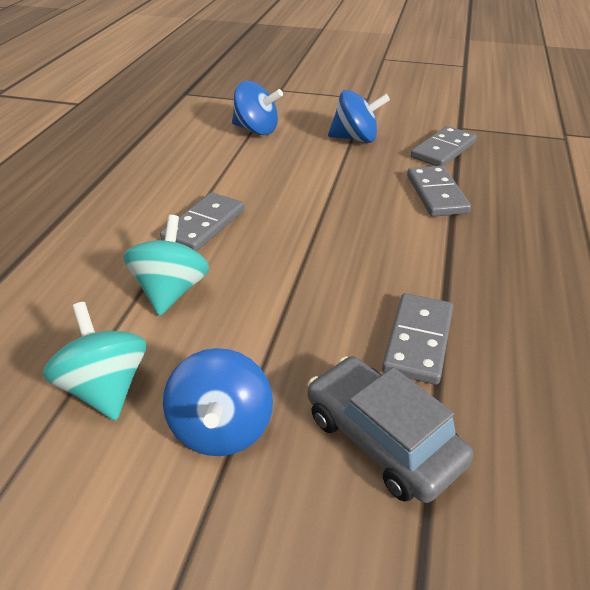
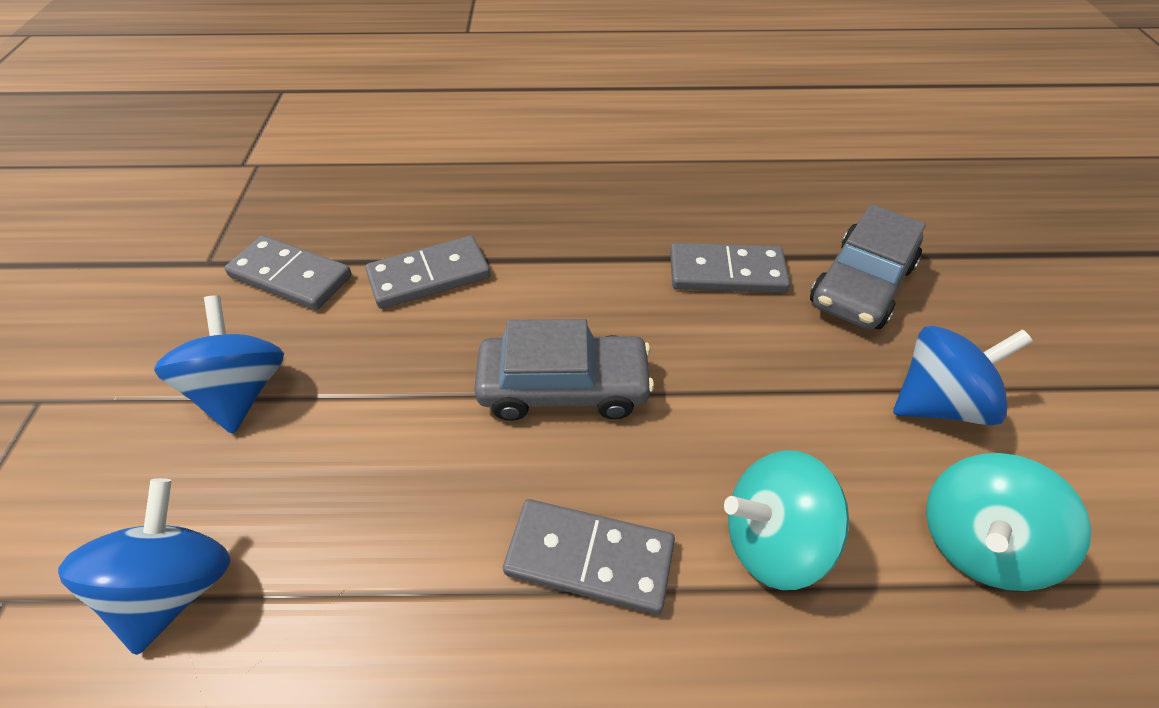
camera: 105 degrees left, 10 degrees up
(320, 233) = (563, 387): none -> grey car

